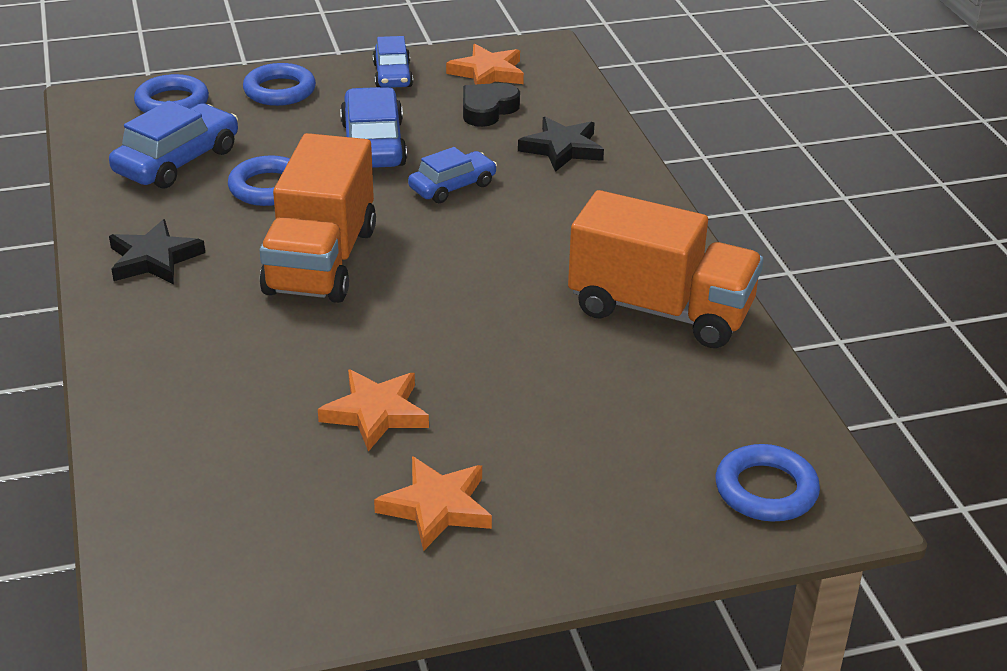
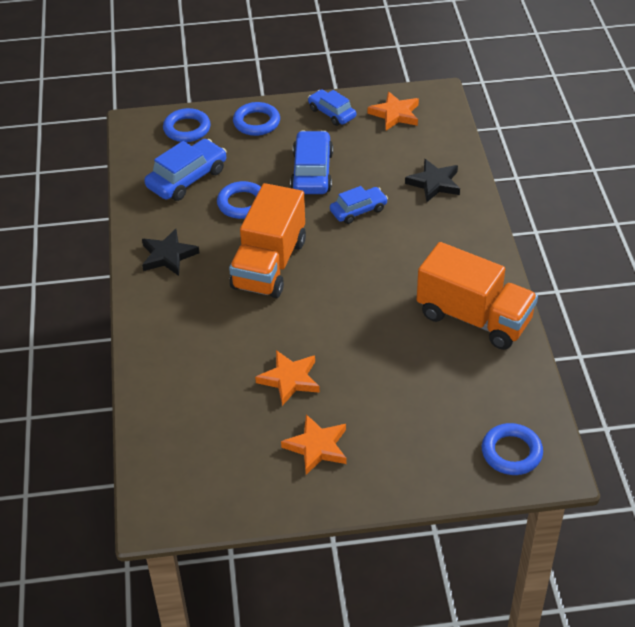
camera: 10 degrees right, 10 degrees up
(393, 75) = (332, 113): blue car -> blue car turned 135 degrees clockwise
(487, 110) = (390, 147): black heart -> none

